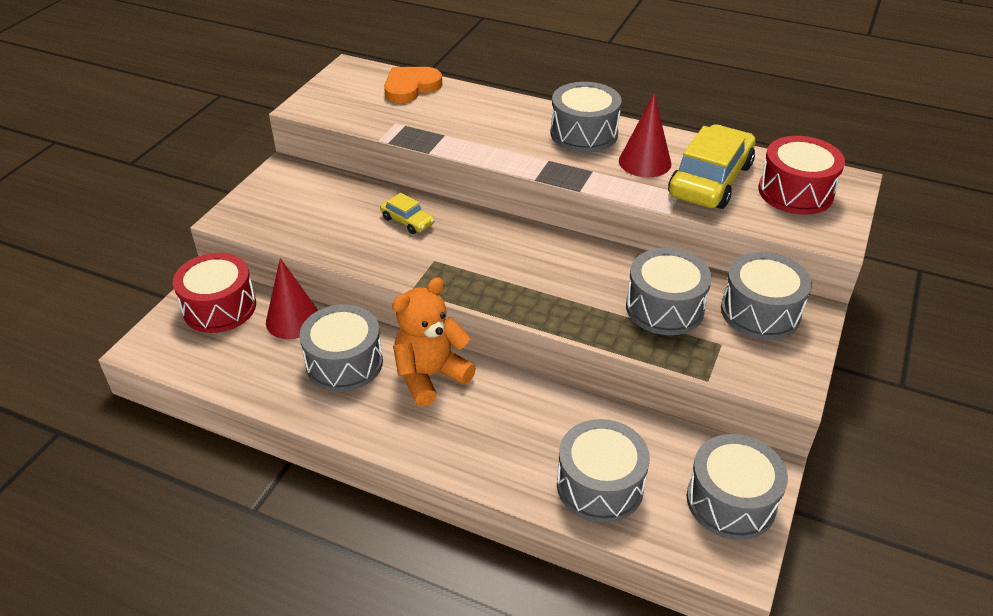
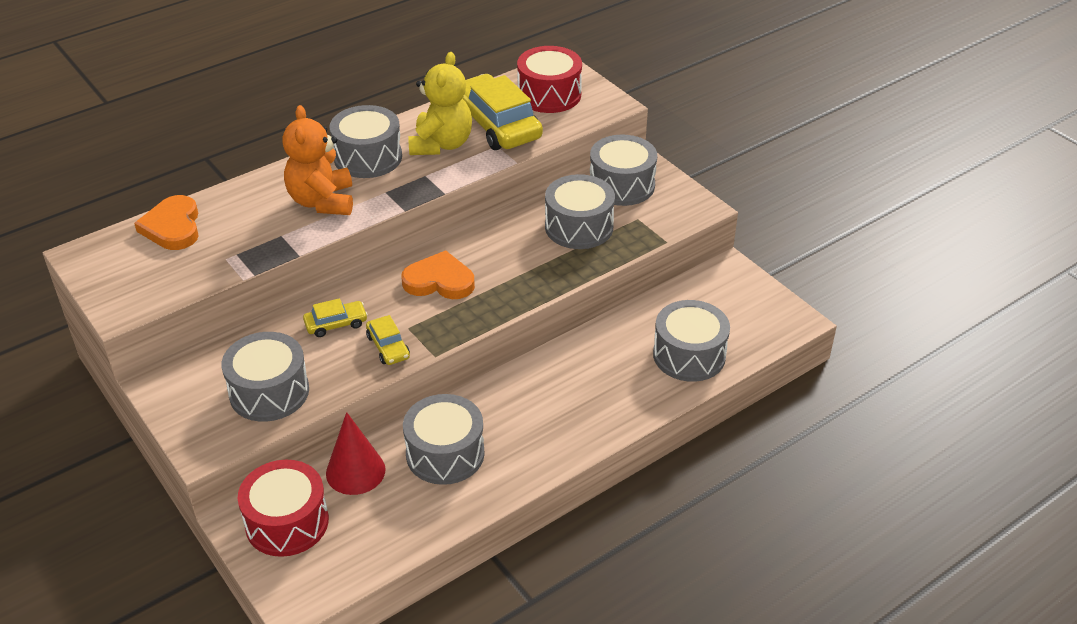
camera: 60 degrees left, 0 degrees up
(402, 259) = (388, 347): none -> yellow car
(430, 376) = (506, 404): orange teddy bear -> orange teddy bear (322, 201)
(507, 253) = (439, 281): none -> orange heart
(644, 162) = (441, 144): red cone -> yellow teddy bear
(731, 501) = (745, 299): grey drum -> grey drum (269, 392)

